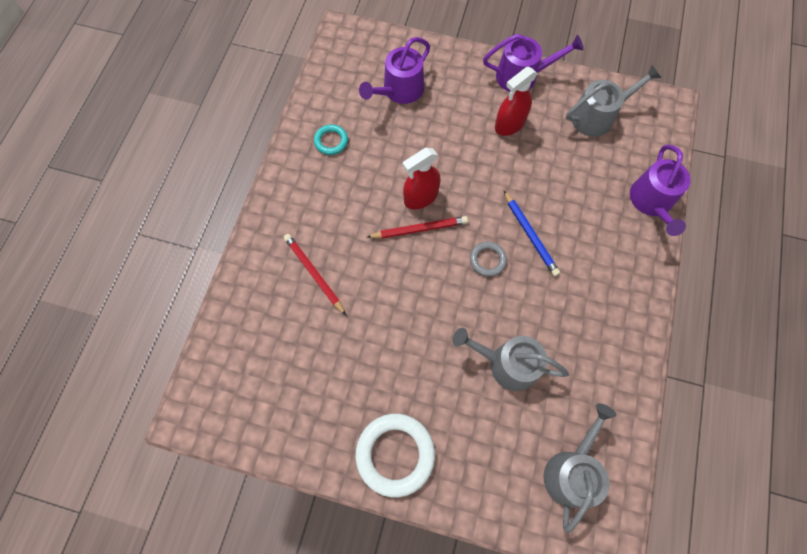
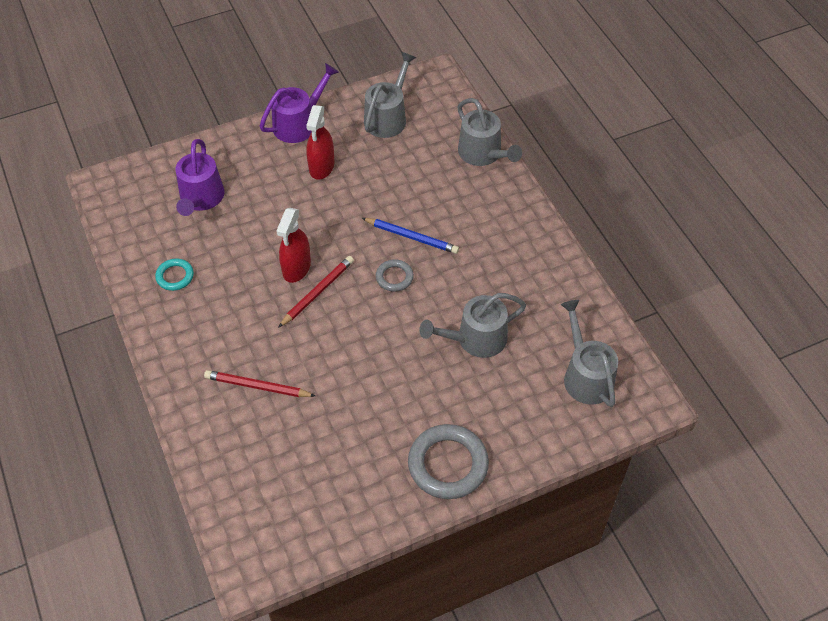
camera: 40 degrees left, 15 degrees down
(395, 454) = (448, 464): white ring -> grey ring
(651, 202) = (483, 154): purple watering can -> grey watering can

